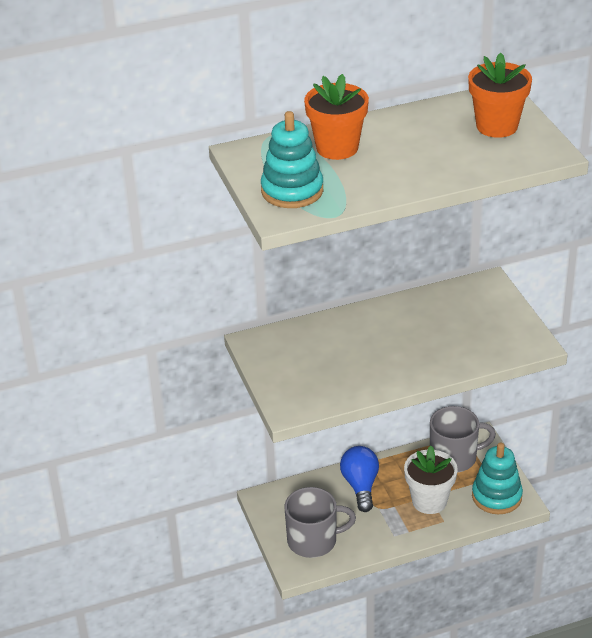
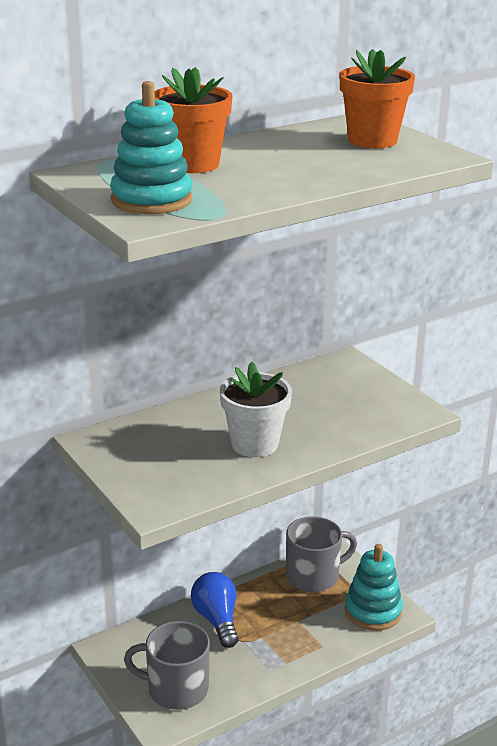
camera: 15 degrees left, 10 degrees down
(313, 540) = (176, 689): grey mug -> grey mug turned 150 degrees counterclockwise
(429, 501) = (299, 626): white flower pot -> white flower pot (254, 444)

